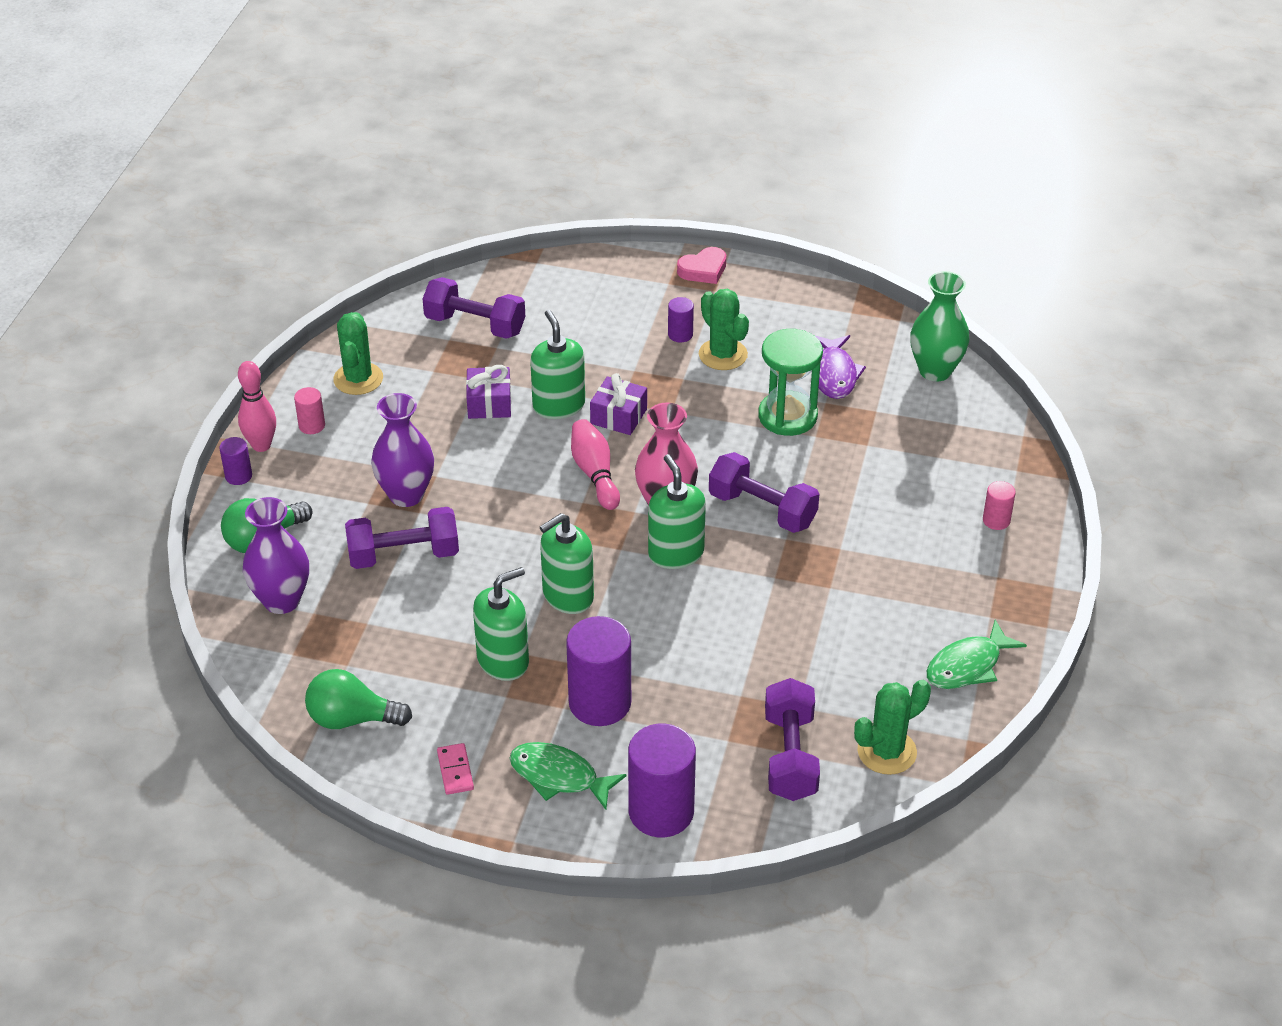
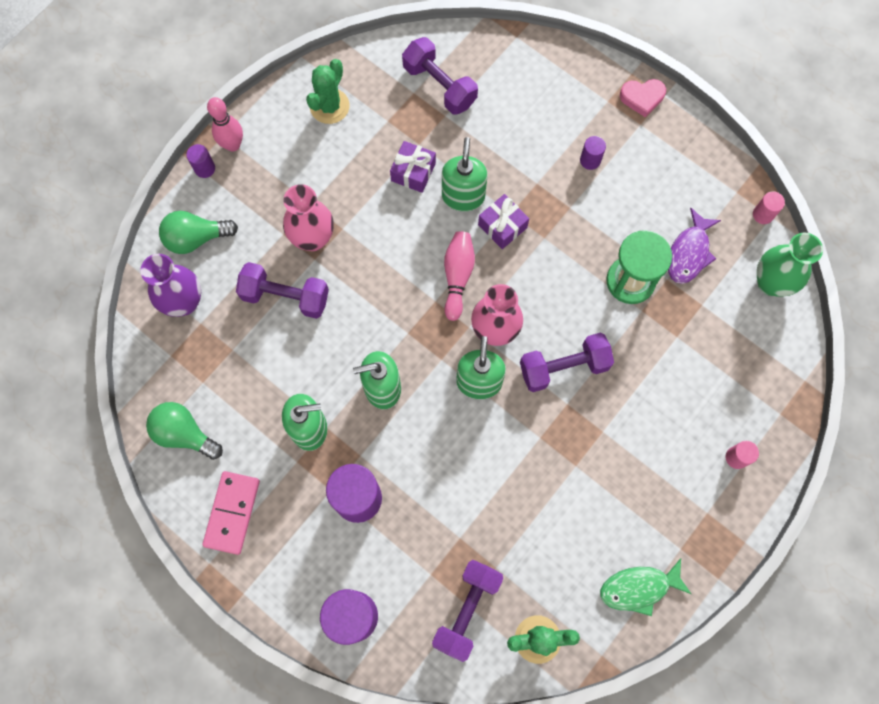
camera: 25 degrees right, 30 degrees up
(312, 425) = (276, 140): pink cylinder -> pink cylinder (763, 214)
(406, 495) = (313, 238): purple vase -> pink vase
(455, 770) = (232, 513): pink domino -> pink domino, size x1.79
(559, 776) = (299, 552): green fish -> none
(723, 355) = (612, 195): green cactus -> none
(762, 509) = (564, 367): purple dumbbell -> purple dumbbell turned 75 degrees counterclockwise

